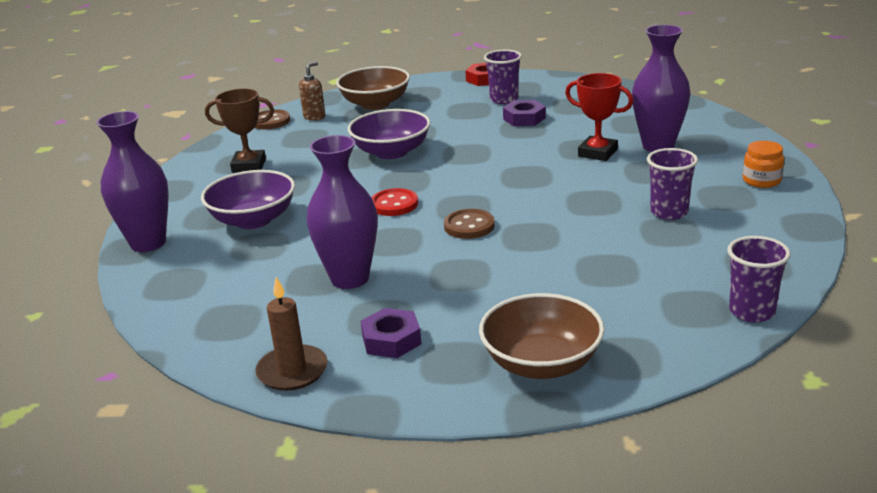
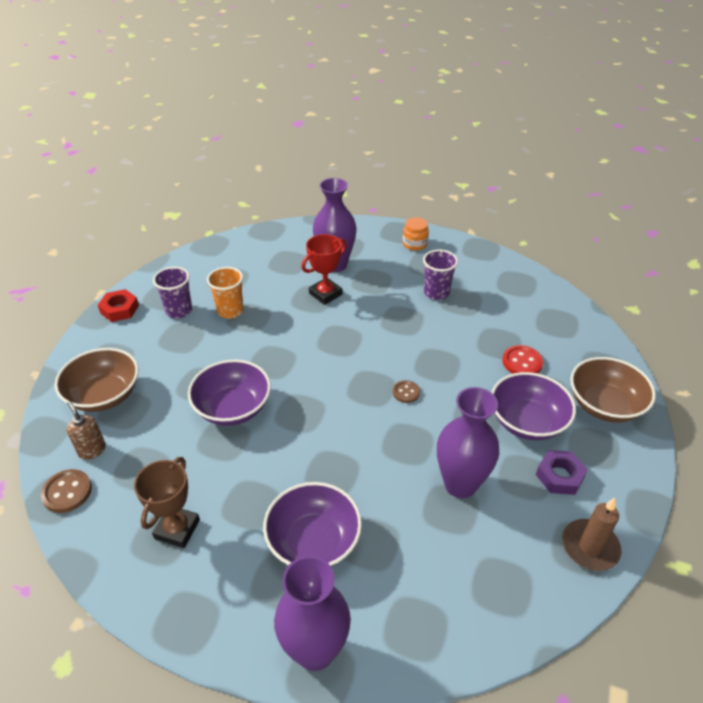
camera: 75 degrees left, 15 degrees up
(394, 204) = (342, 429): red button -> red button (522, 362)
(469, 226) = (406, 392): brown button -> brown button, size x0.66
(470, 307) = (527, 422): none -> purple bowl
(524, 118) = (230, 311): purple nut -> orange cup
(752, 312) = (568, 304): purple cup -> none

